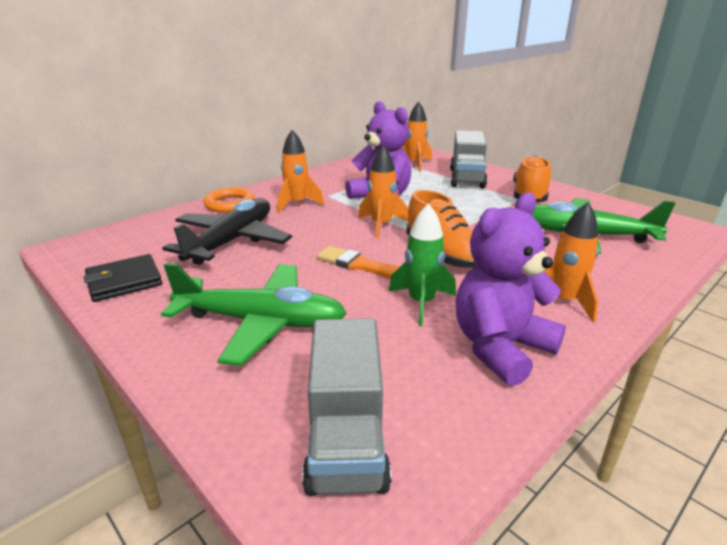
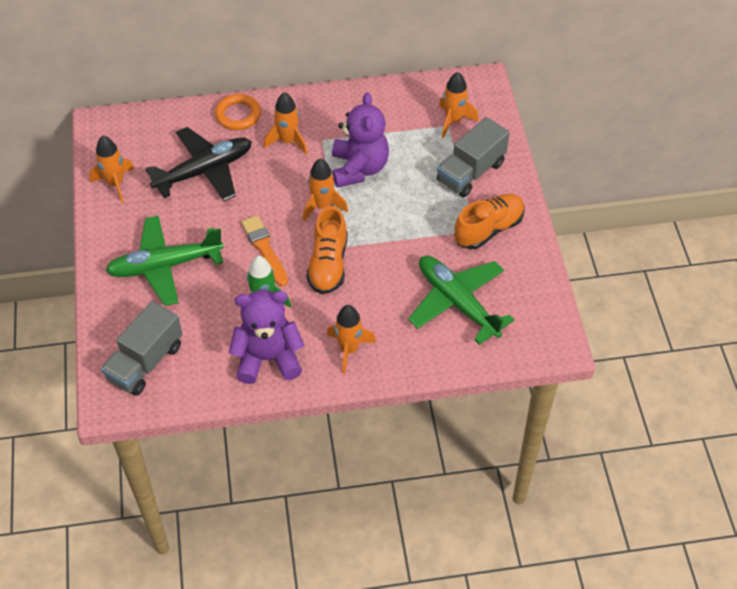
camera: 35 degrees right, 25 degrees up
(124, 281) = (115, 184): black wallet -> orange rocket
(262, 322) = (164, 266): green plane -> green plane turned 120 degrees clockwise

